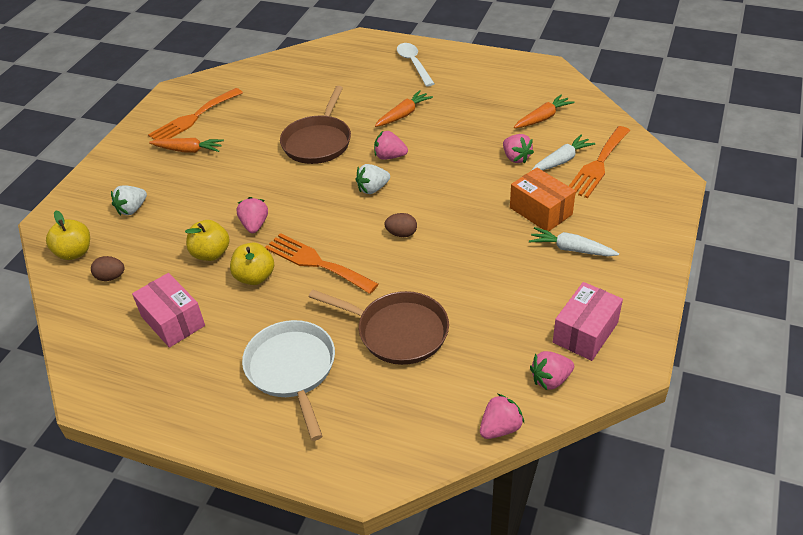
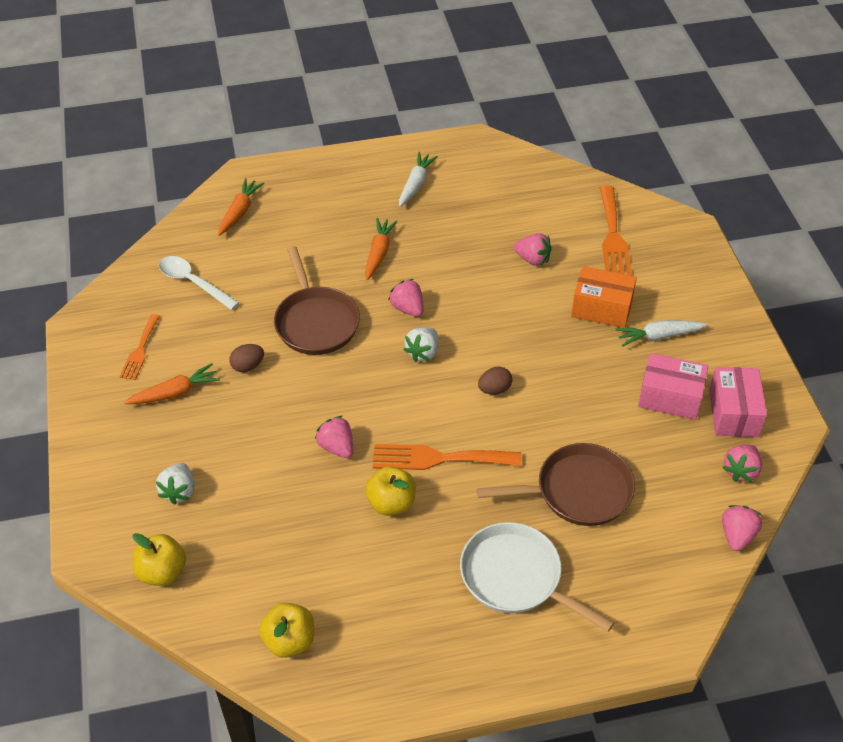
camera: 35 degrees left, 5 degrees up
(111, 277) = (235, 578): brown egg -> brown egg (248, 366)
(173, 321) = (351, 590): pink box -> pink box (670, 397)
(193, 118) = (140, 350): orange fork -> orange fork, size x0.62
(211, 253) = (320, 500): yellow apple -> yellow apple (289, 641)
(390, 156) = (407, 308): pink strawberry -> pink strawberry turned 75 degrees clockwise
(414, 64) = (336, 186): white spoon -> white spoon (193, 282)
(543, 118) = (521, 203): orange carrot -> orange carrot (239, 212)
(561, 160) = (577, 245): white carrot -> white carrot (416, 184)

